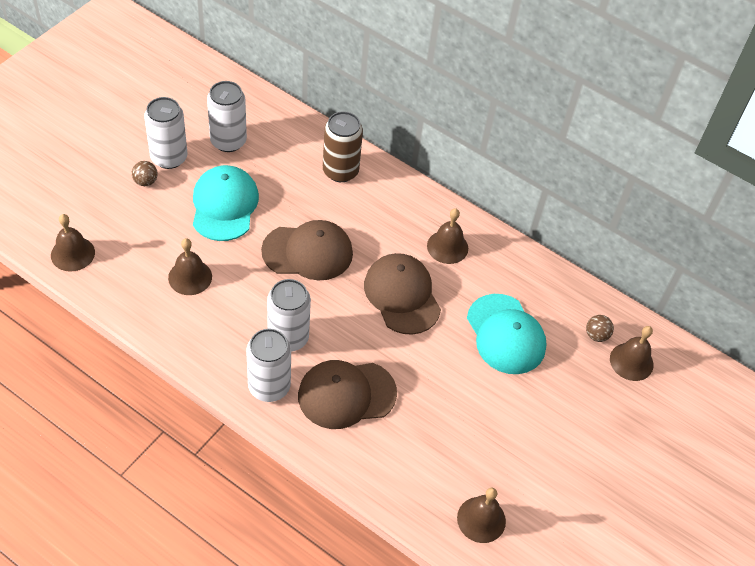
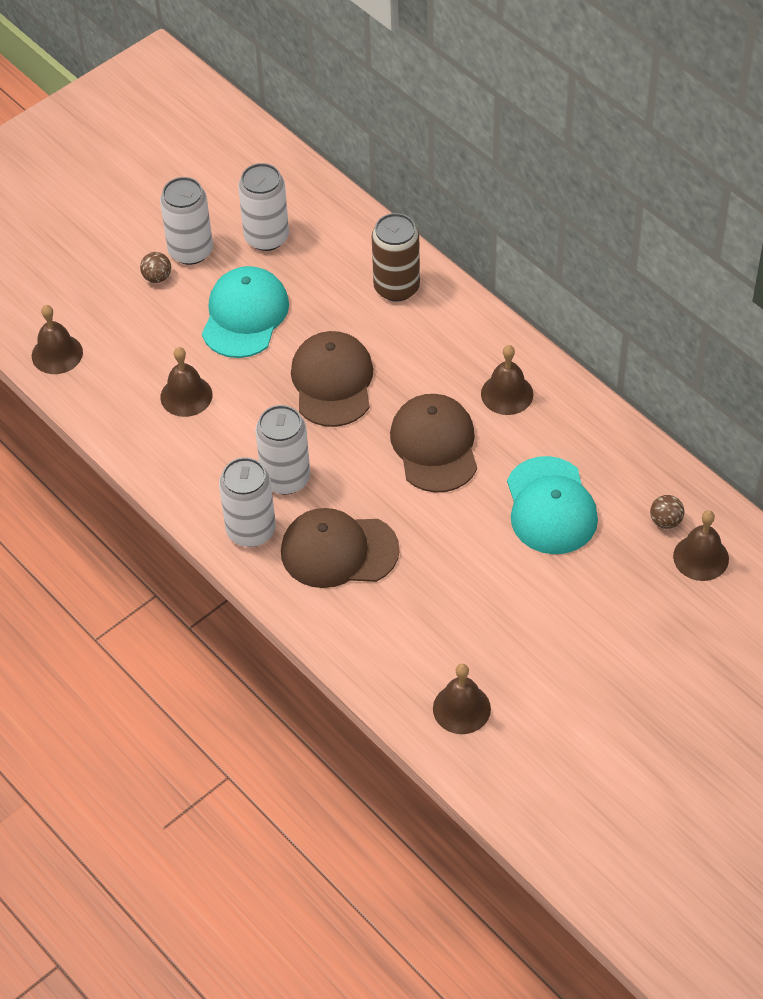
camera: 20 degrees right, 0 degrees up
(308, 252) = (332, 382): brown cap -> brown cap turned 105 degrees counterclockwise

